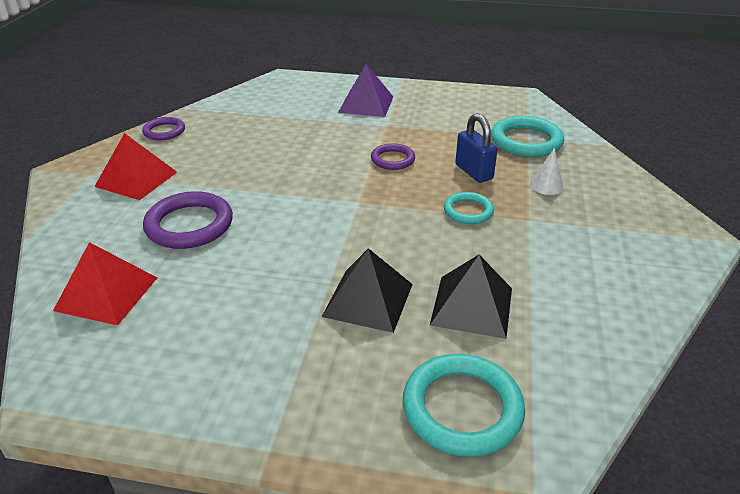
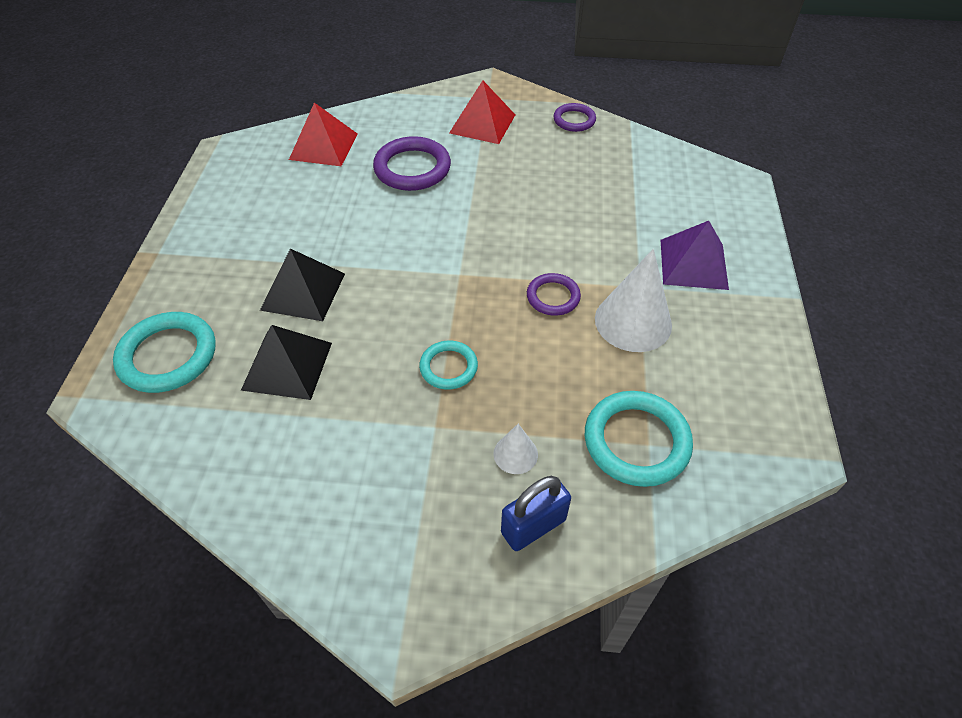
camera: 85 degrees right, 15 degrees up
(421, 131) = (633, 321): none -> white cone
(473, 172) = (537, 375): blue padlock -> blue padlock (533, 526)

